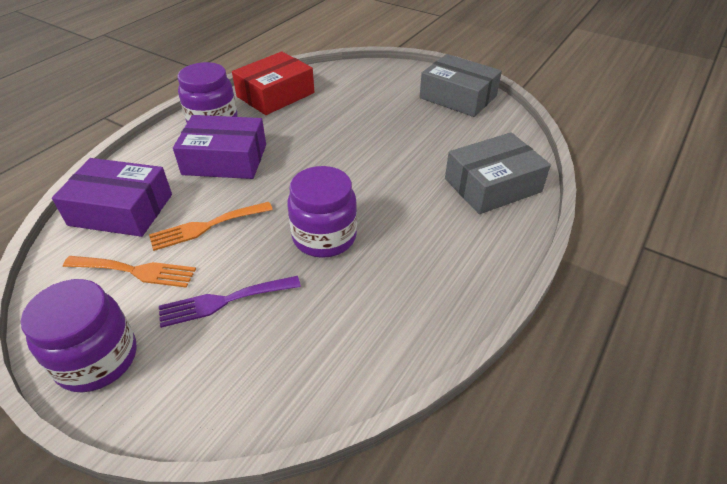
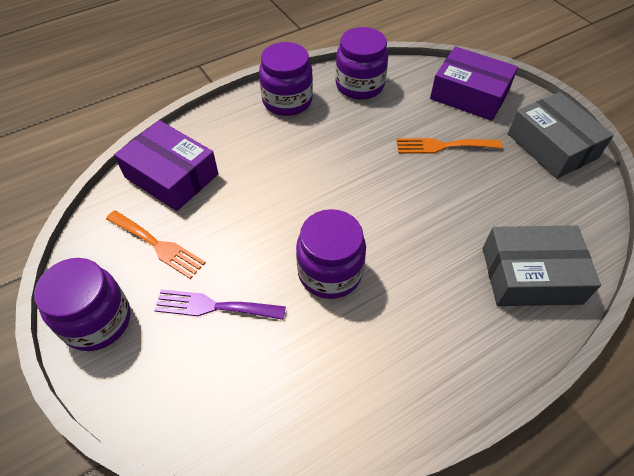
camera: 25 degrees right, 10 degrees up
(206, 226) = (232, 220): orange fork -> orange fork (443, 146)
(225, 159) = (279, 150): purple box -> purple box (469, 95)
(275, 95) = (359, 85): red box -> purple jar

